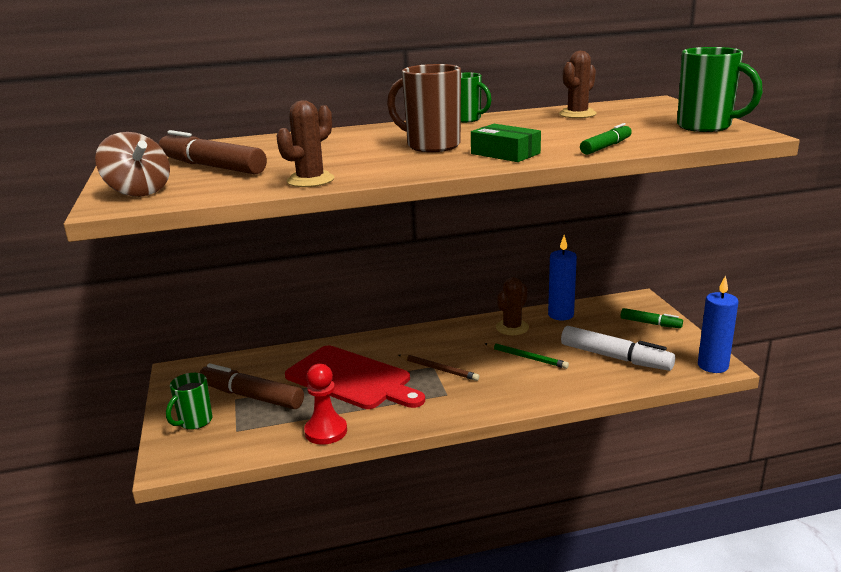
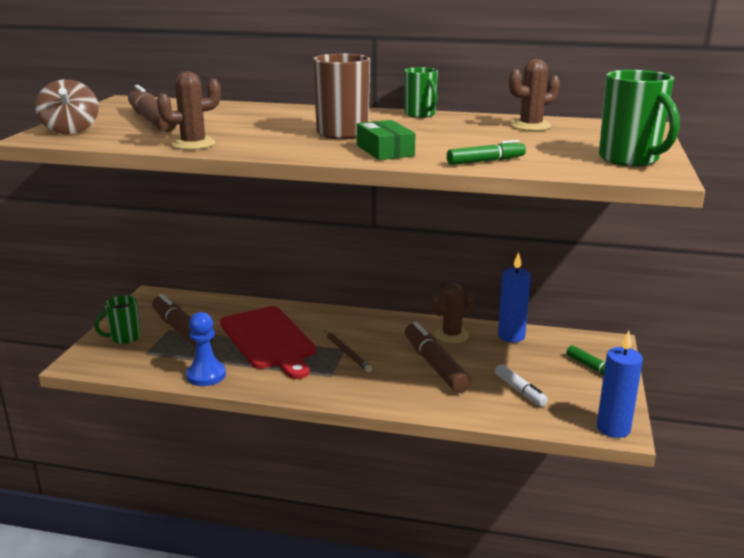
camera: 25 degrees right, 0 degrees up
(326, 431) = (206, 375): red pawn -> blue pawn
(526, 357) = (435, 365): green pencil -> brown marker
(615, 358) = (520, 390): white marker -> white marker, size x0.57

